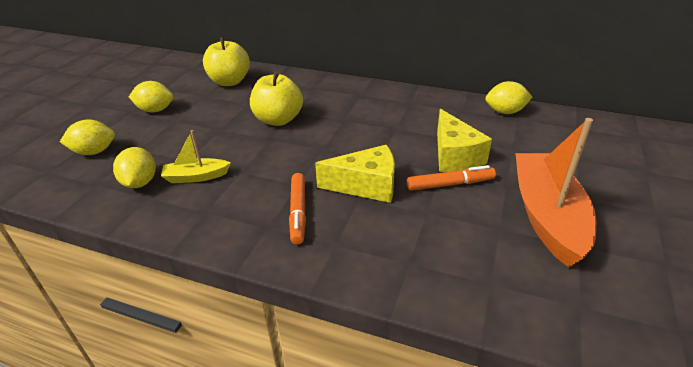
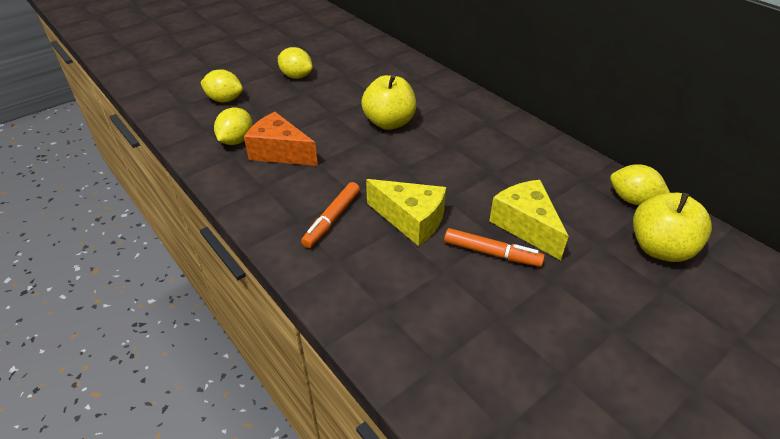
camera: 30 degrees right, 5 degrees up
(196, 177) = (280, 152): yellow boat -> orange cheese
(229, 82) = (379, 67): yellow apple -> yellow apple (660, 248)
(454, 155) = (526, 226): yellow cheese -> yellow cheese turned 135 degrees clockwise
(547, 216) = (561, 330): orange boat -> none

